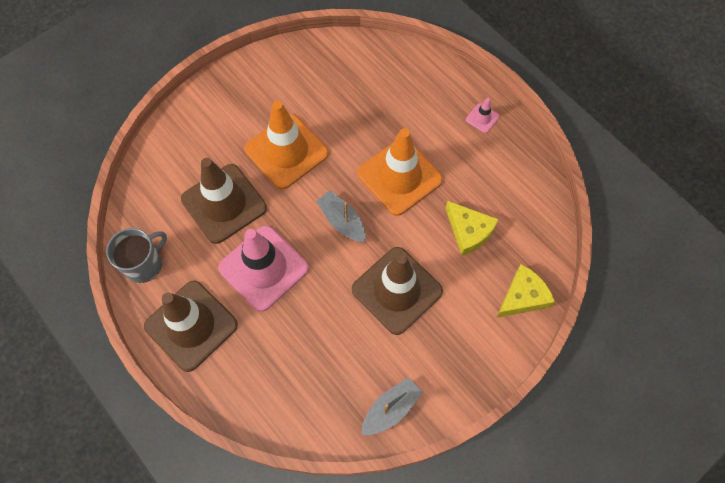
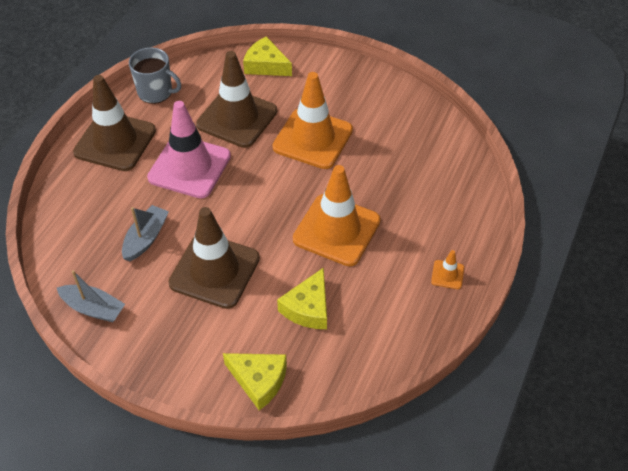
camera: 65 degrees right, 15 degrees down
(168, 152) = (265, 65): none -> yellow cheese
(342, 221) = (264, 204): grey boat -> grey boat (146, 238)
(482, 118) = (447, 275): pink traffic cone -> orange traffic cone

